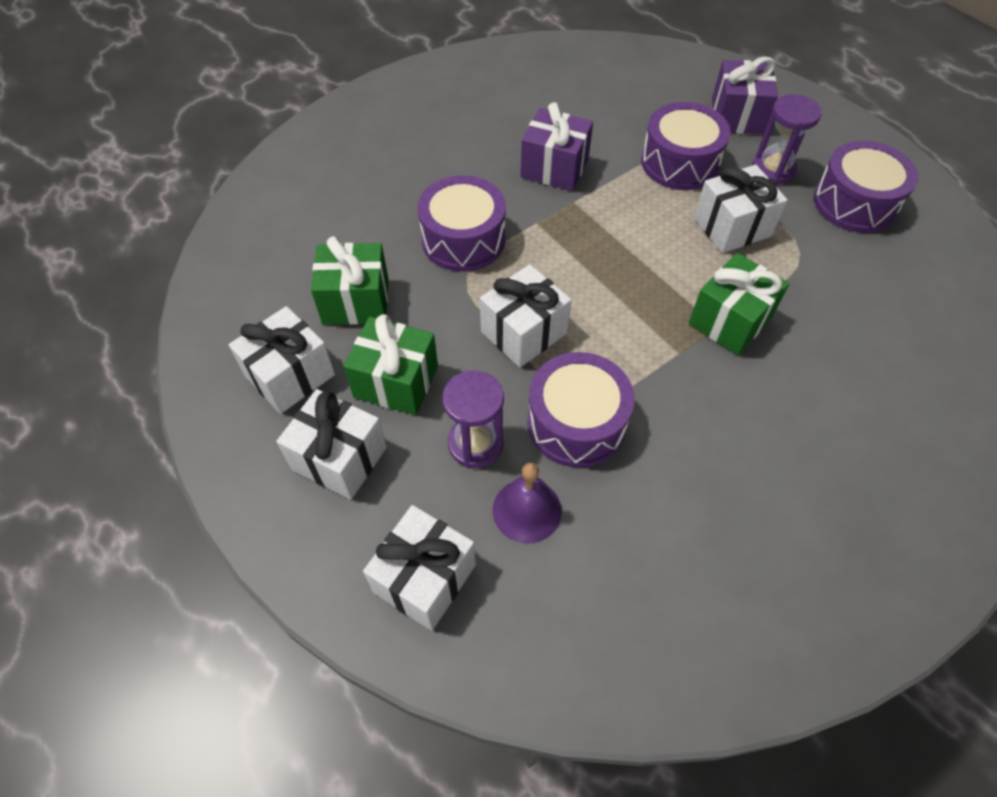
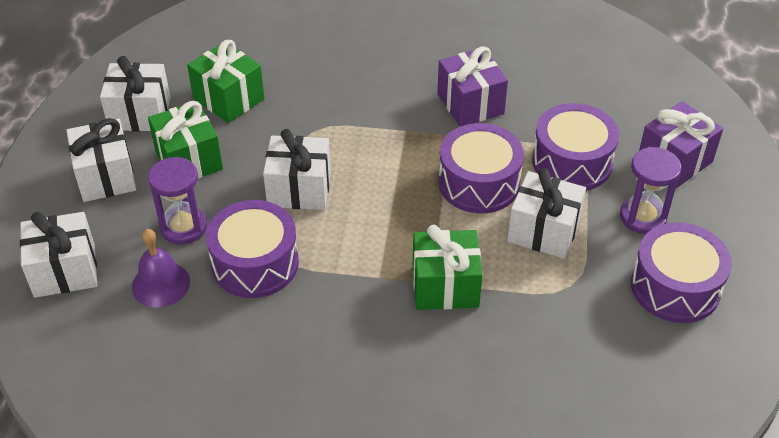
camera: 45 degrees right, 10 degrees down
(463, 239) = (342, 108): purple drum -> purple drum (479, 183)

